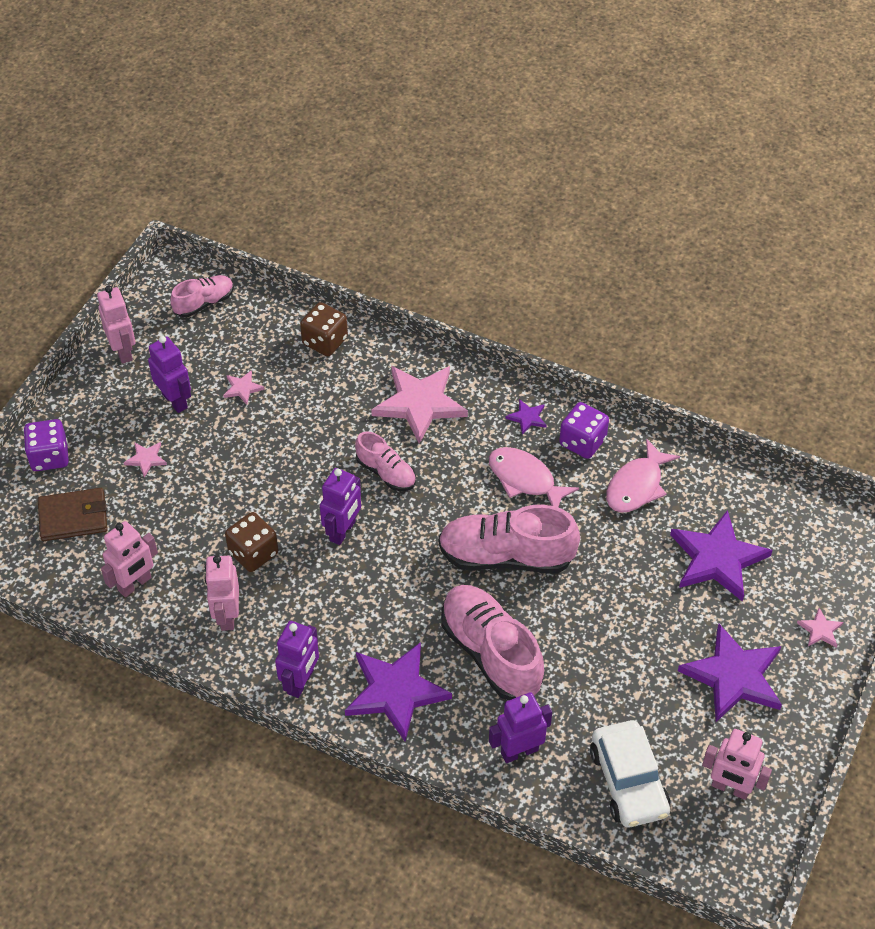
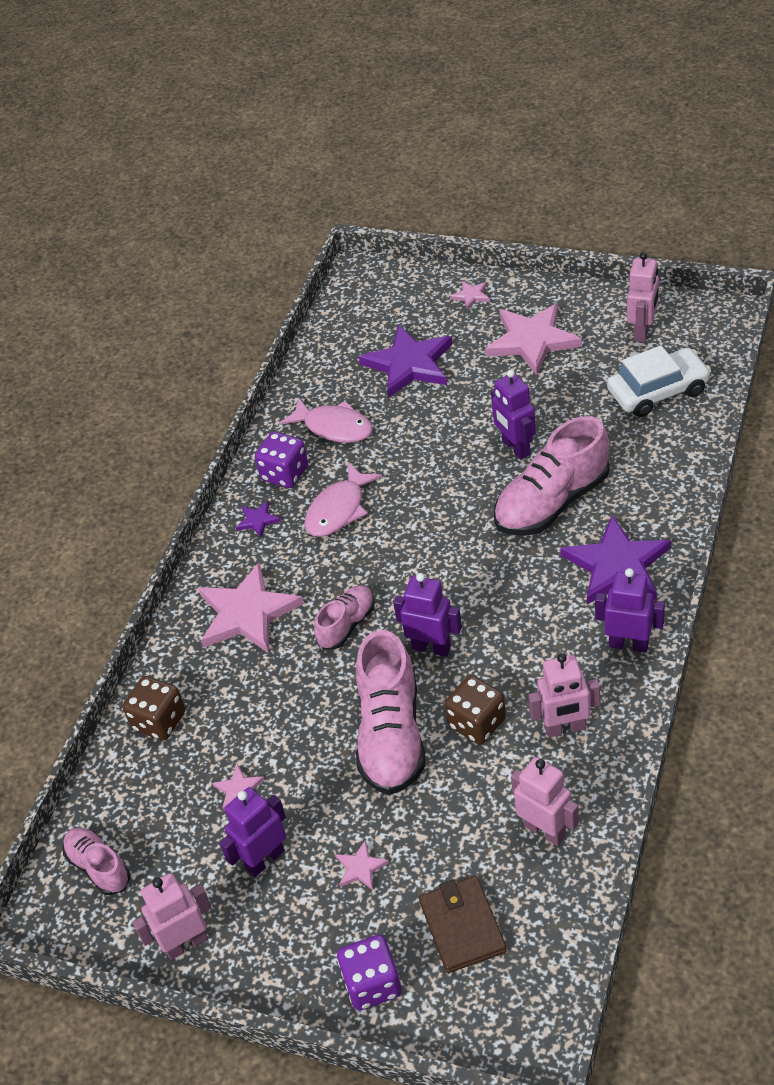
camera: 90 degrees left, 5 degrees down
(506, 556) = (437, 509): pink shoe -> pink shoe (391, 735)
(519, 751) = (652, 466): purple robot -> purple robot (515, 447)
(733, 676) = (532, 341): purple star -> pink star

